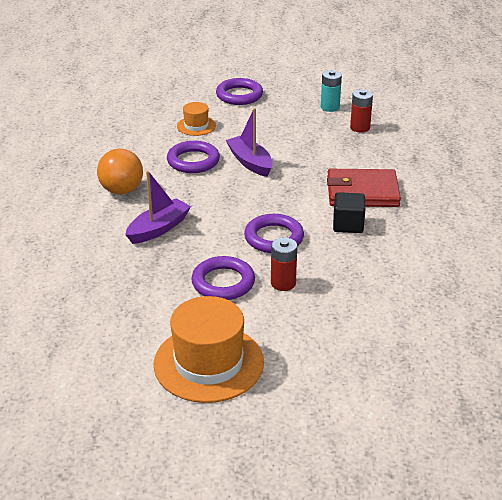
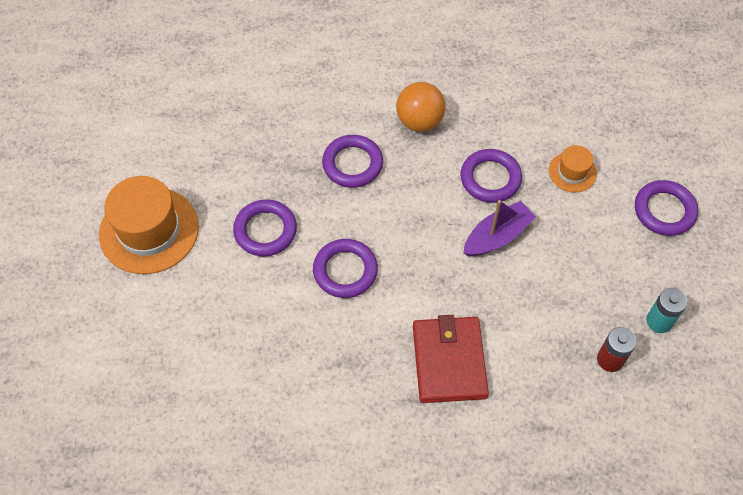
camera: 85 degrees right, 25 degrees up
(158, 229) = (352, 164): purple boat -> purple ring
(283, 283) = (266, 284): red battery -> none
(348, 225) = (377, 345): black cube -> none

